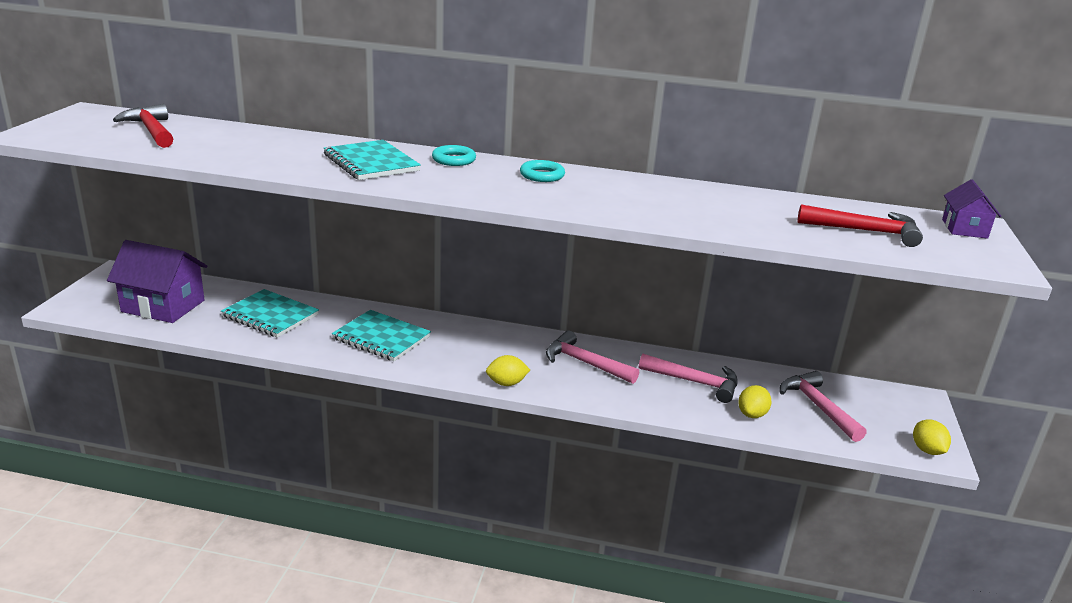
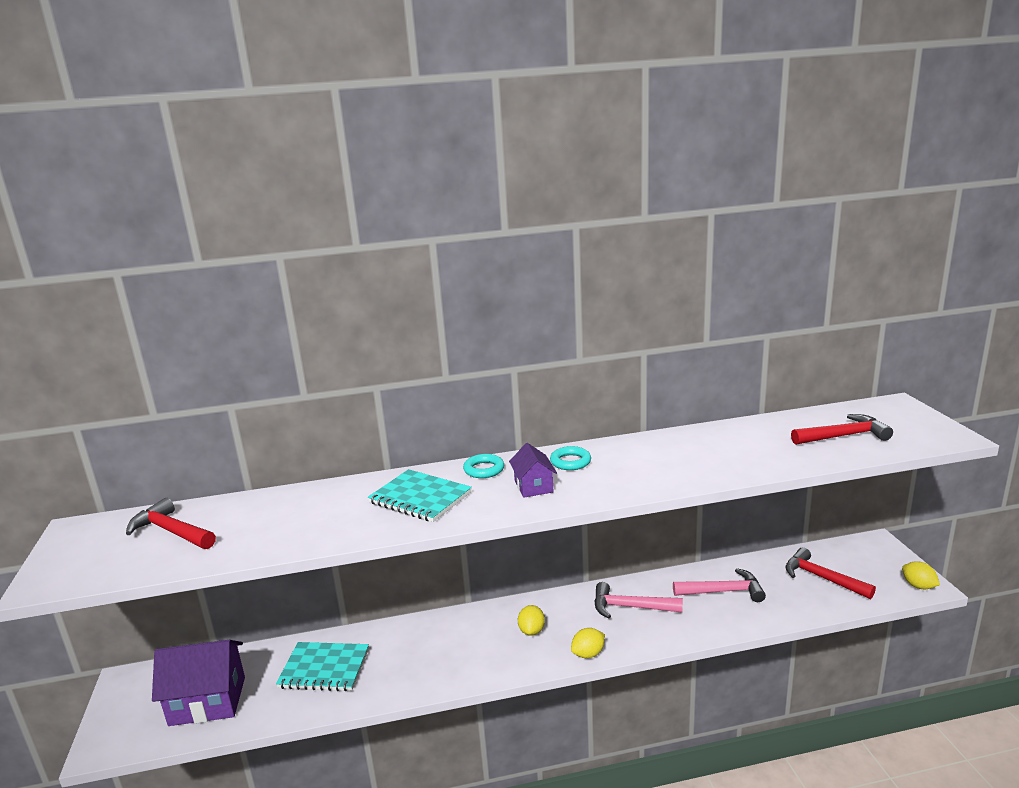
camera: 20 degrees left, 5 degrees down
(381, 338) = (446, 651): turquoise notebook -> none
(752, 414) = (786, 604): yellow lemon -> yellow lemon (531, 631)
(818, 407) = (822, 578): pink hammer -> red hammer
(964, 228) = (895, 410): purple house -> purple house (533, 486)

